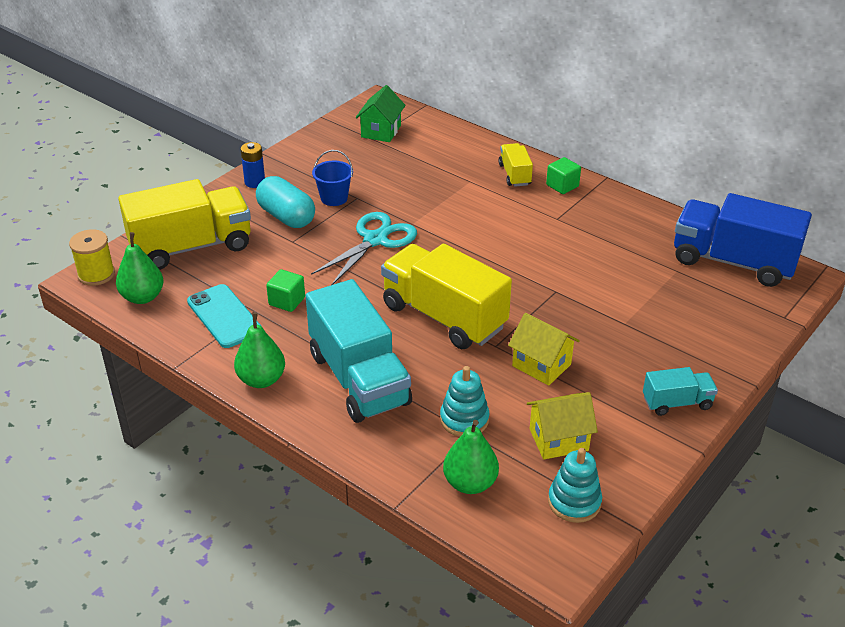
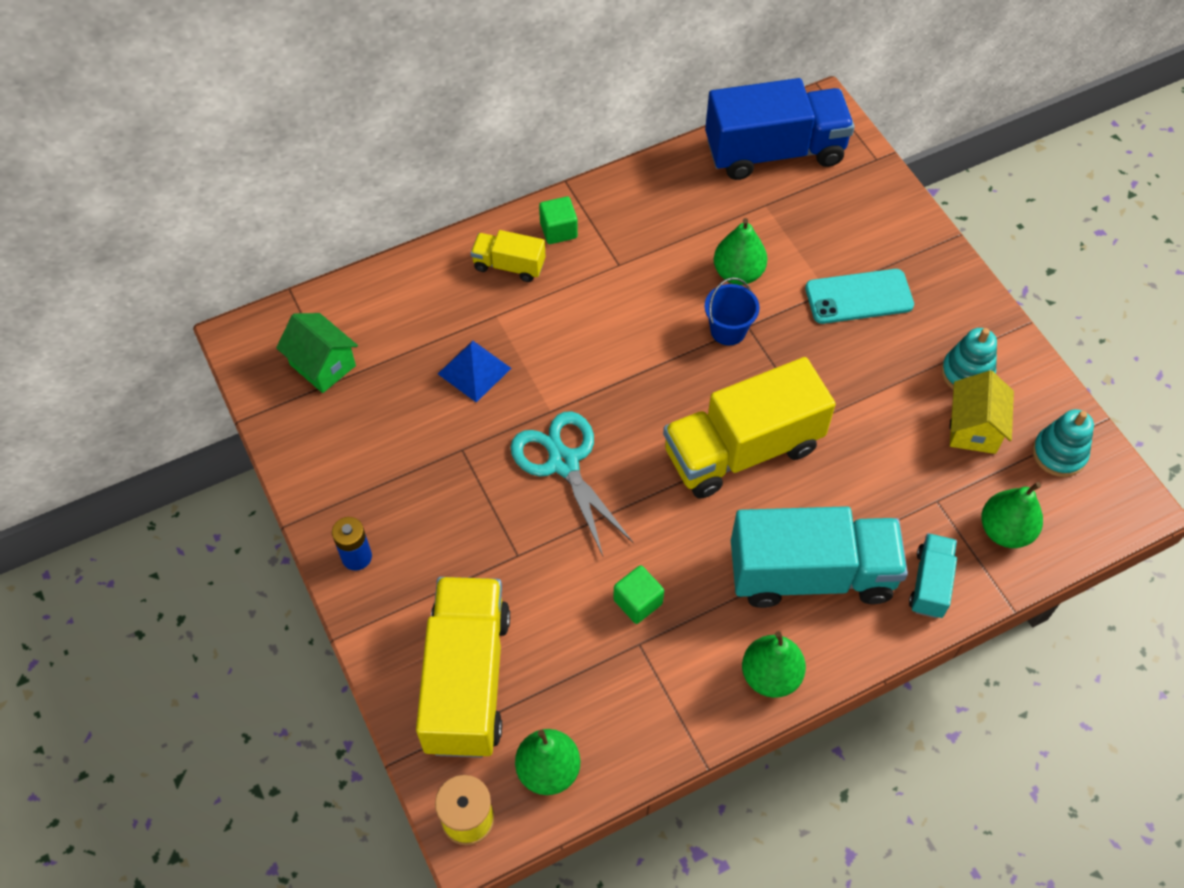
camera: 65 degrees left, 20 degrees up
(224, 316) = (634, 681): turquoise phone -> turquoise phone (859, 297)
(286, 217) = (459, 544): turquoise capsule -> none
(334, 198) = (448, 475): blue bucket -> blue bucket (728, 330)
(420, 185) = (474, 370): none -> blue pyramid
(464, 419) = (914, 498): turquoise stacking toy -> turquoise stacking toy (967, 373)
(541, 365) = (860, 393): yellow house -> none
(600, 274) = (738, 273): none -> green pear
(677, 403) = (960, 307): turquoise truck -> turquoise truck (930, 583)
(733, 262) = (774, 152): blue truck -> blue truck turned 150 degrees counterclockwise

